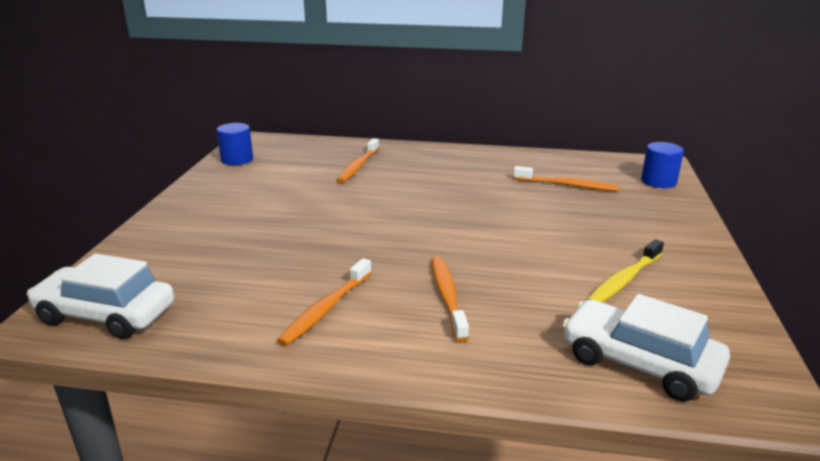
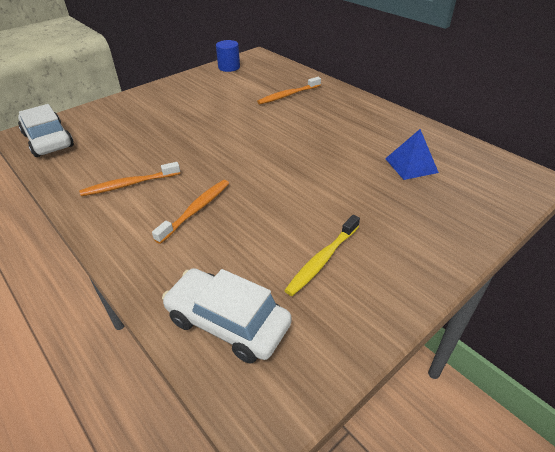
camera: 40 degrees right, 15 degrees up
(567, 185) = (411, 165): orange toothbrush -> blue pyramid
(624, 280) = (322, 260): yellow toothbrush -> yellow toothbrush turned 45 degrees counterclockwise
(639, 363) = (227, 322): white car -> white car turned 45 degrees counterclockwise
(658, 181) = (501, 194): blue cylinder -> none

